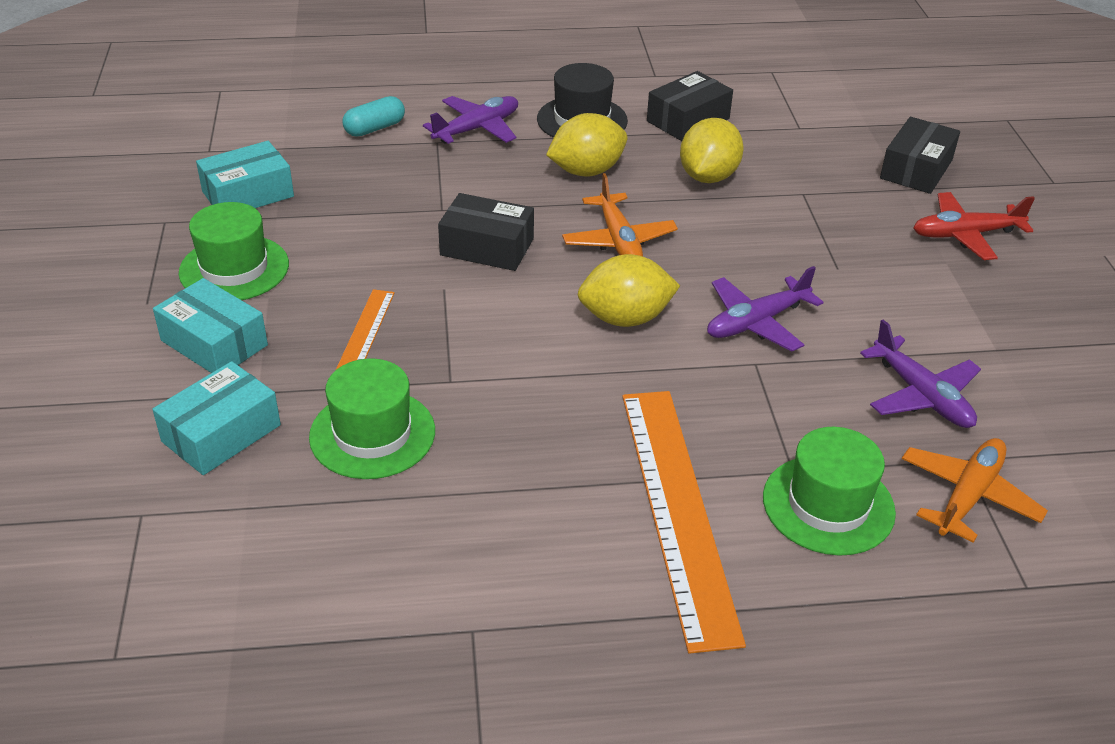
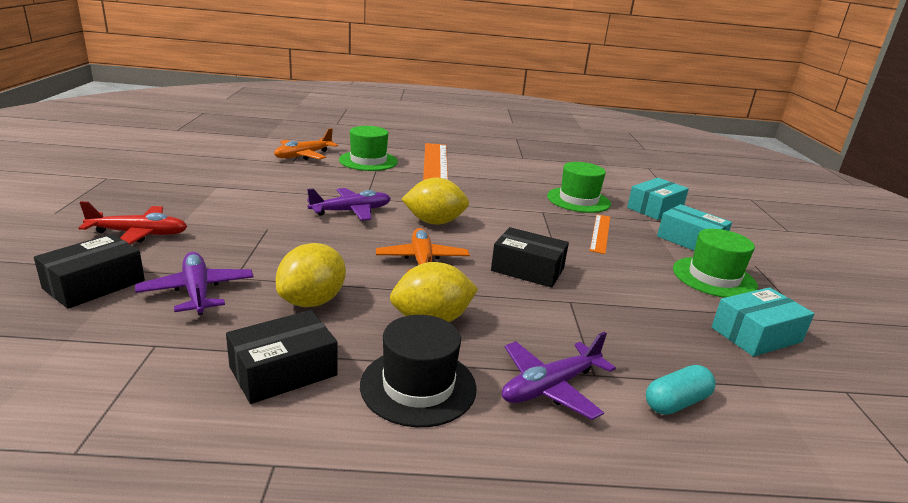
camera: 175 degrees left, 15 degrees down
(921, 395) = (286, 178): purple plane -> purple plane (197, 291)

